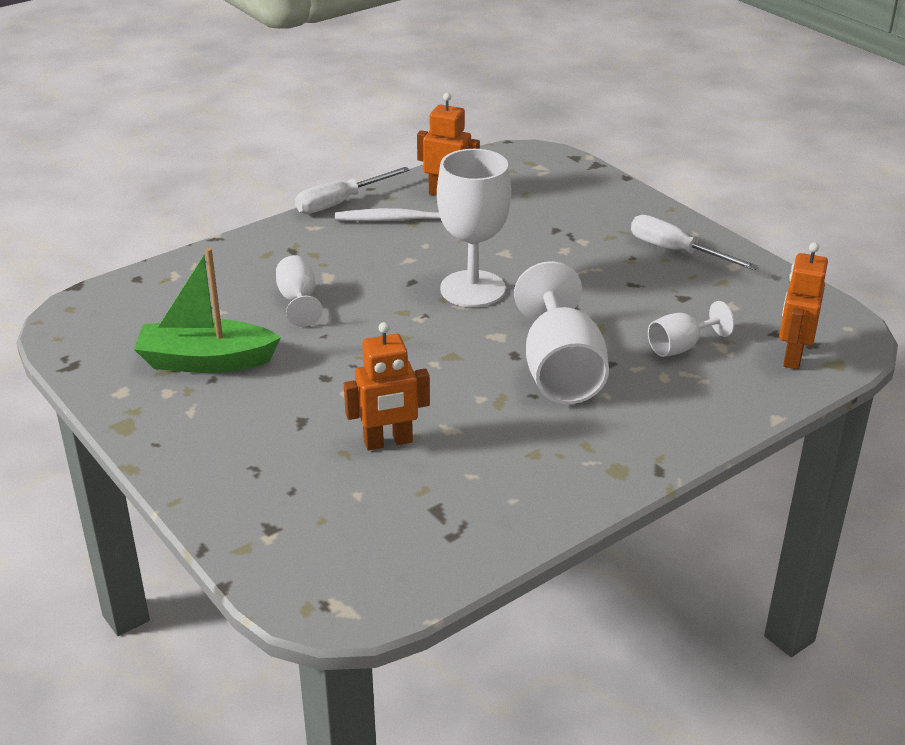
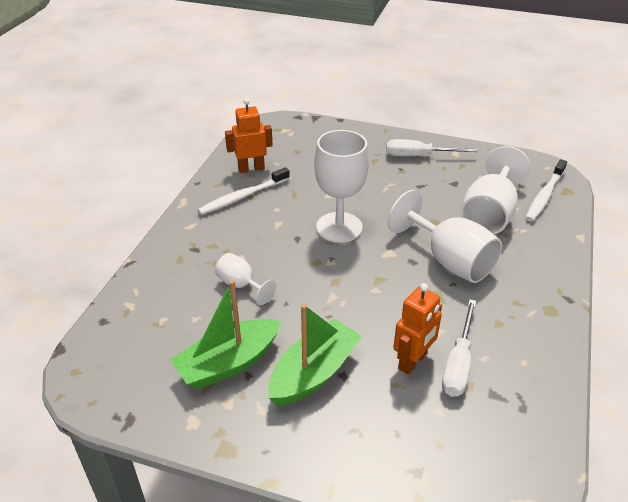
camera: 35 degrees left, 5 degrees up
(275, 405) = (314, 373): none -> green boat
(340, 202) = (189, 201): white screwdriver -> white screwdriver (458, 363)
(681, 347) = (489, 215): white goblet -> white goblet, size x1.87
(792, 356) = (544, 196): orange robot -> white toothbrush

